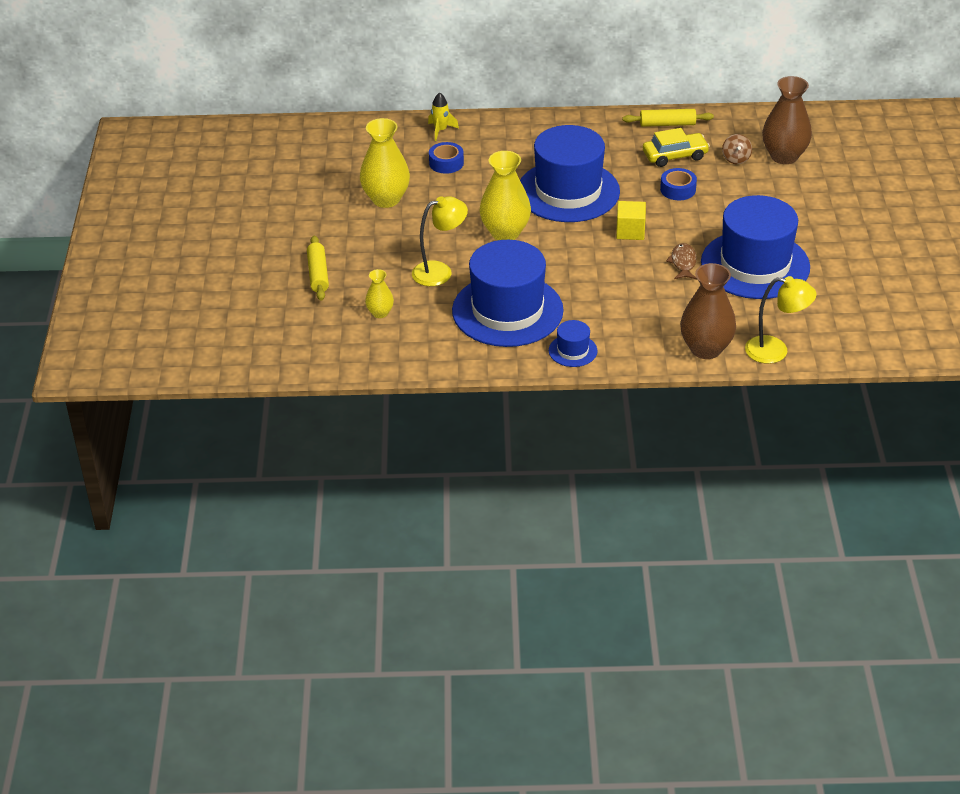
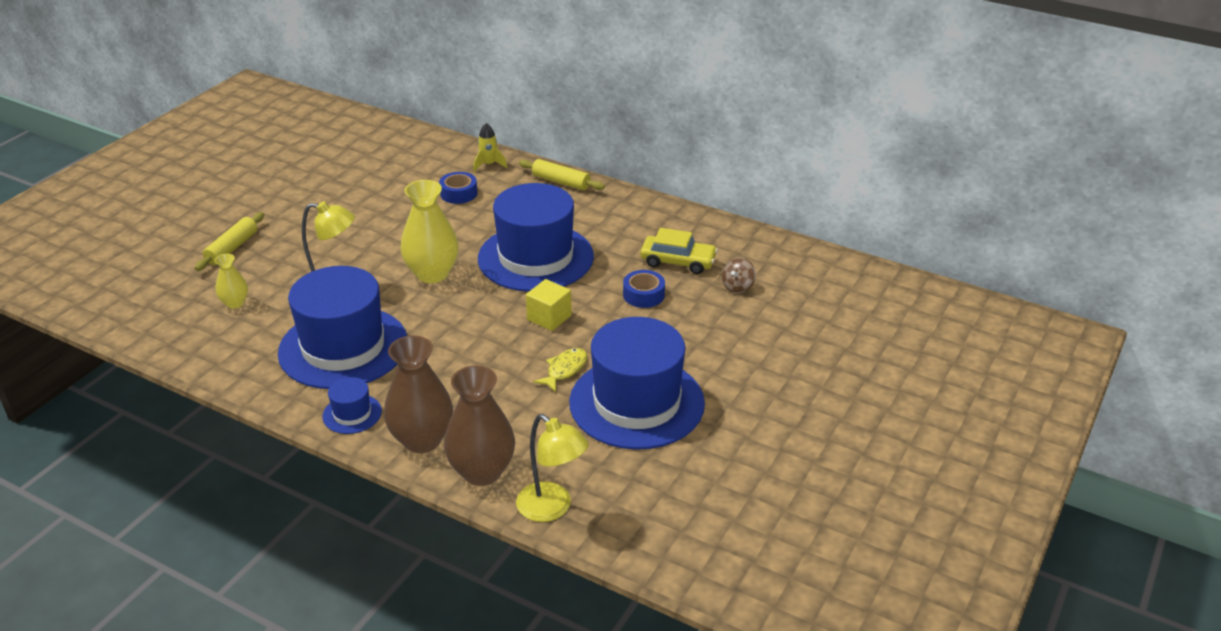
camera: 30 degrees right, 5 degrees down
(386, 199) = (369, 206): yellow vase -> none
(667, 124) = (704, 229): yellow rolling pin -> yellow rolling pin (561, 182)
(683, 263) = (564, 370): brown fish -> yellow fish
(784, 156) = (792, 302): brown vase -> brown vase (422, 440)

